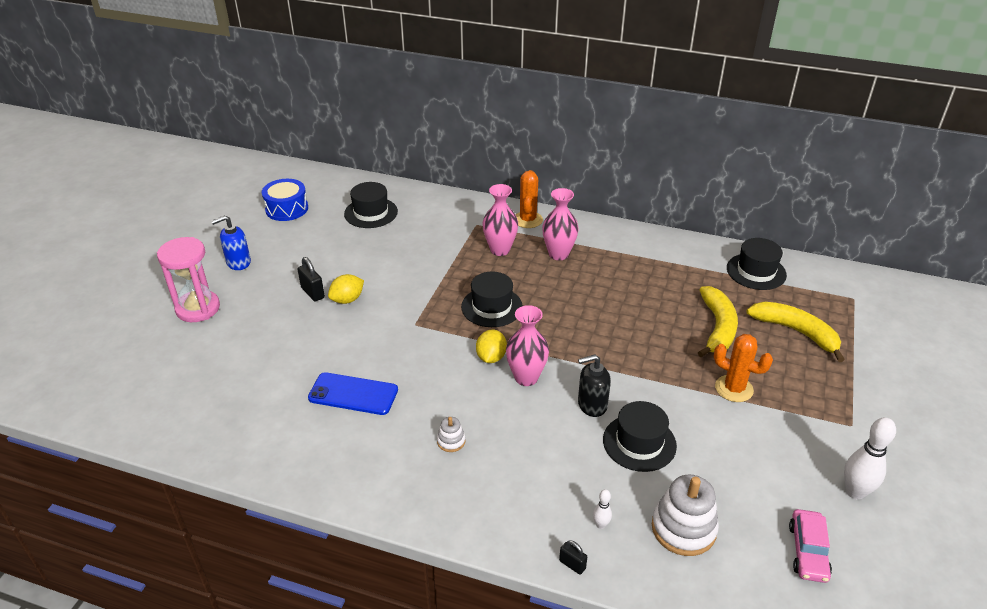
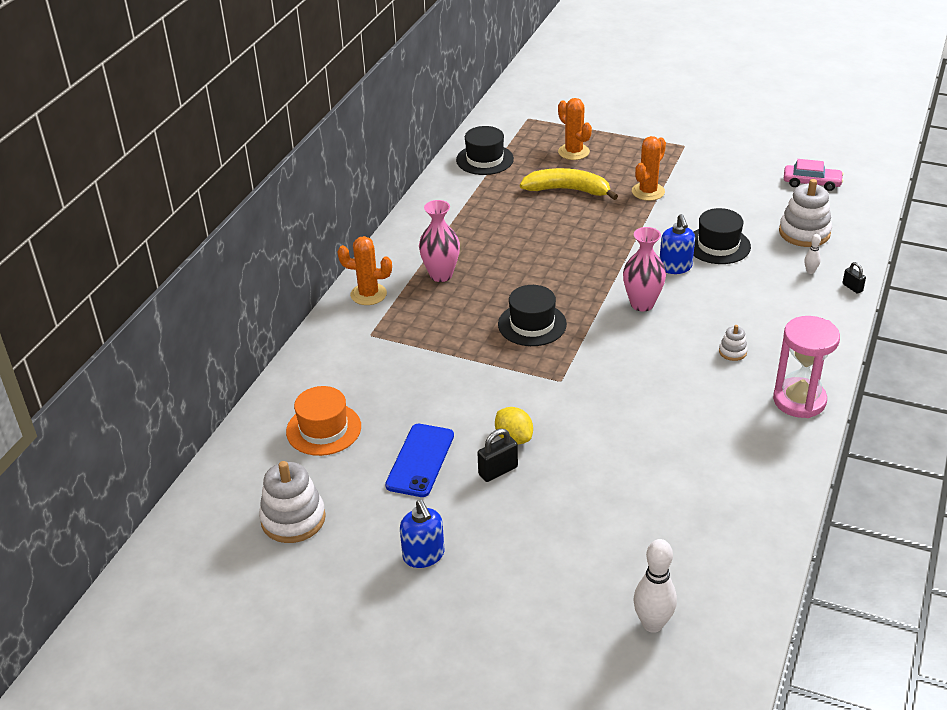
camera: 85 degrees left, 0 degrees up
(198, 308) = (525, 583): pink hourglass -> pink hourglass (799, 400)
(287, 209) = (293, 519): blue drum -> white stacking toy
(353, 394) = (676, 422): blue phone -> blue phone (420, 460)
(371, 213) = (323, 429): black hat -> orange hat
(491, 357) = (613, 326): yellow lemon -> none
(500, 250) = (427, 317): pink vase -> none
(572, 564) = (852, 287): black padlock -> black padlock turned 75 degrees counterclockwise
(592, 405) = (675, 267): black soap dispenser -> blue soap dispenser
(796, 332) = (573, 152): yellow banana -> orange cactus
(855, 492) = (752, 155): white bowling pin -> white bowling pin (652, 624)

